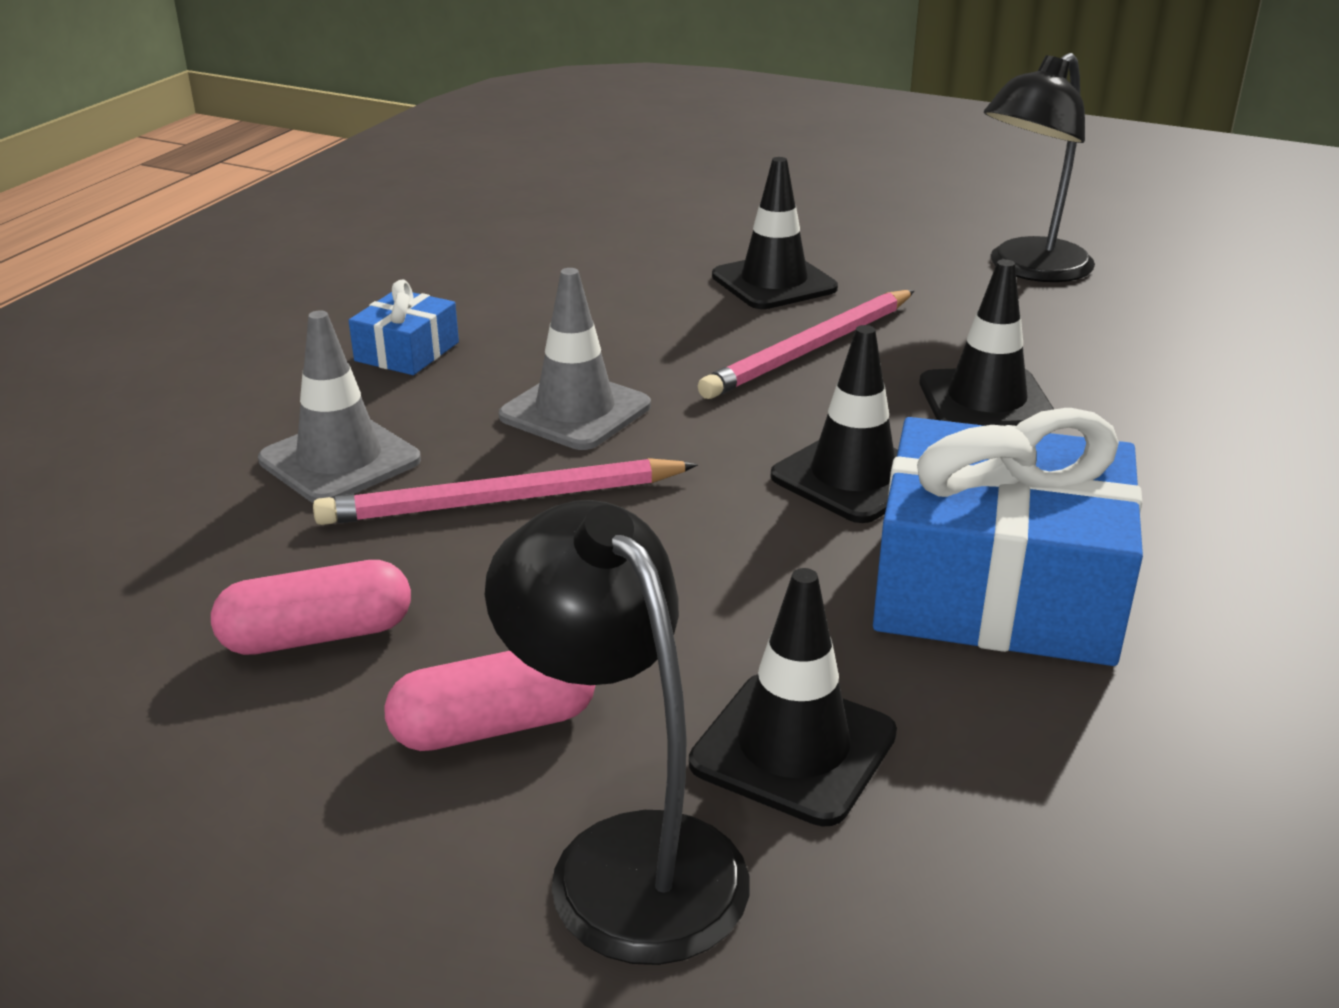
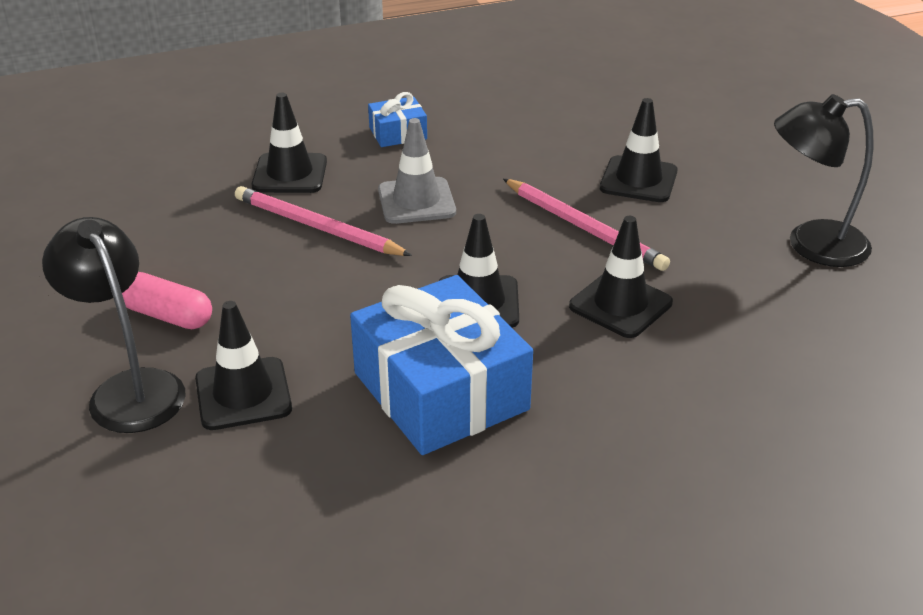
camera: 45 degrees right, 5 degrees up
(317, 635) = (170, 244): pink capsule -> none
(340, 460) = (290, 174): grey traffic cone -> black traffic cone
(625, 857) = (129, 389): black lamp -> black lamp turned 45 degrees counterclockwise
(810, 349) = (584, 228): pink pencil -> pink pencil turned 135 degrees counterclockwise

